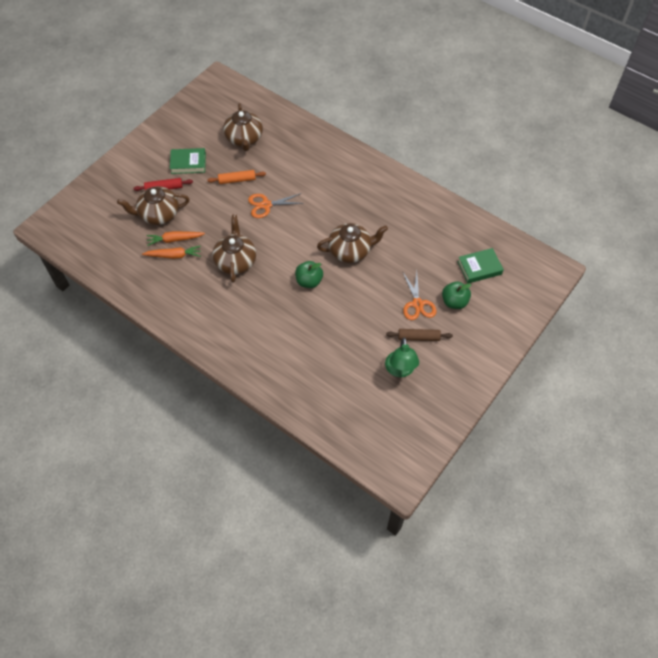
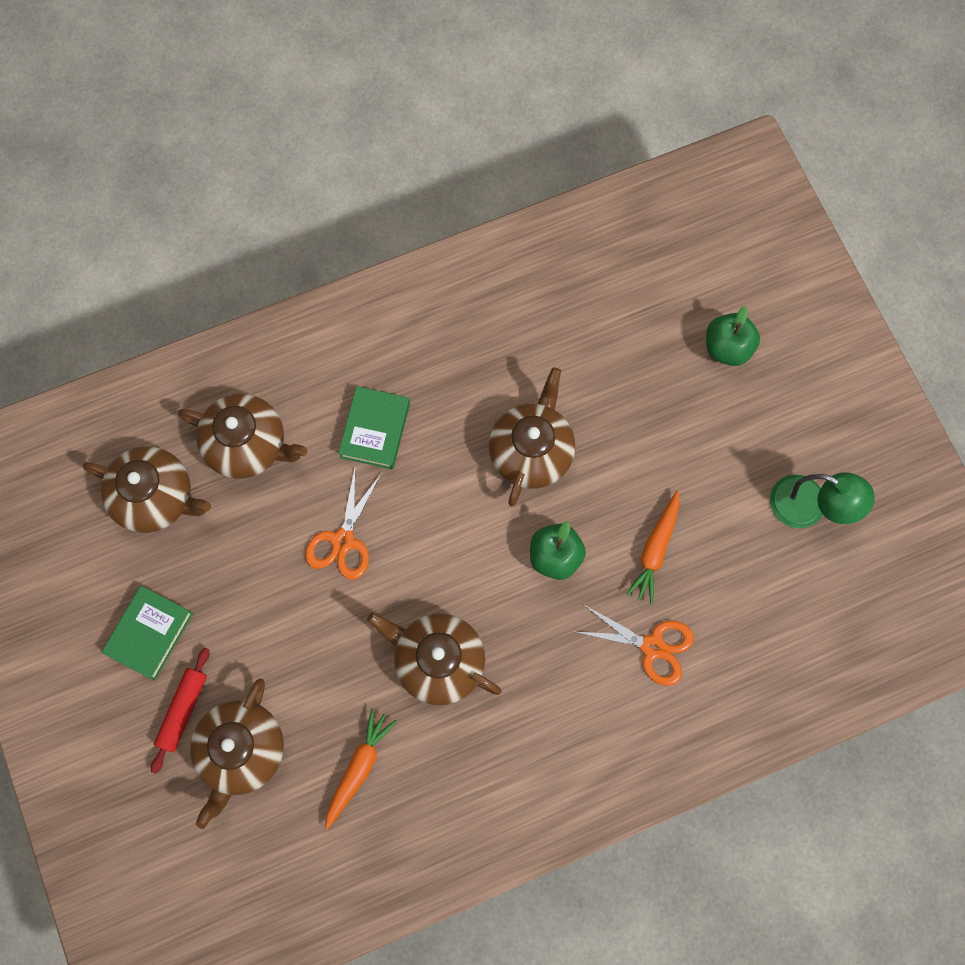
camera: 60 degrees left, 15 degrees up
(174, 239) = (322, 749): orange carrot -> orange carrot (655, 550)
(237, 180) = (250, 562): orange rolling pin -> none
(285, 156) = (248, 445): none -> brown teapot
(417, 304) = (699, 407): orange scissors -> orange scissors (652, 647)
(418, 337) = (763, 443): brown rolling pin -> none
(479, 268) = (684, 269): green book -> green book (375, 430)

